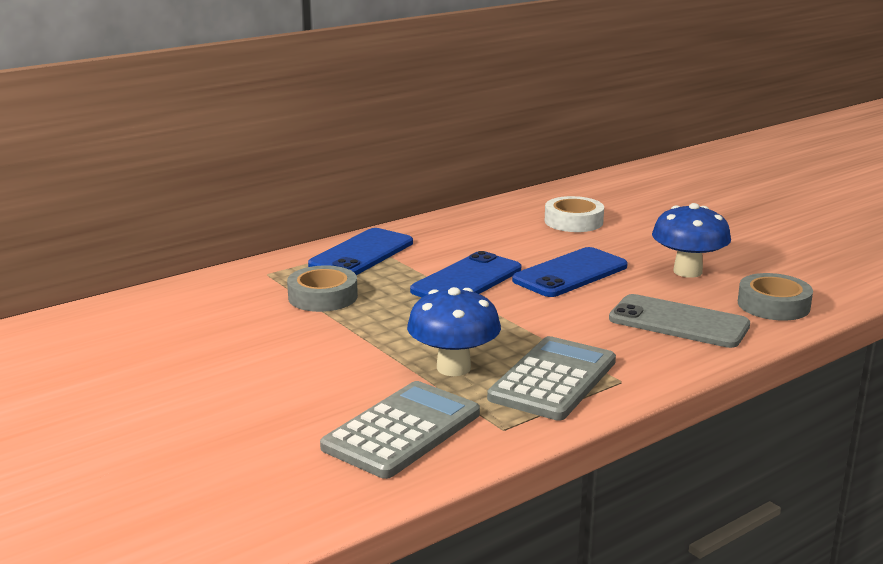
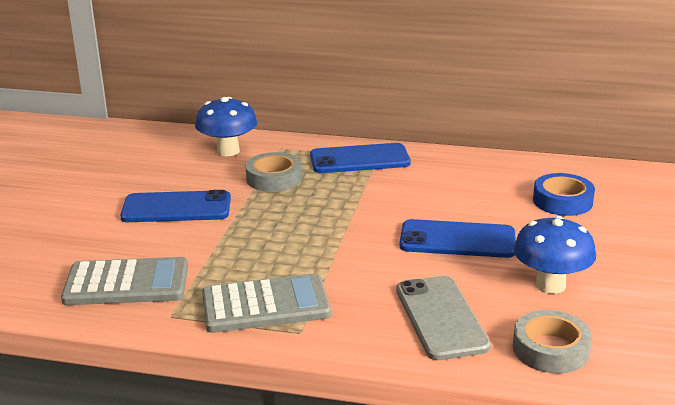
camera: 50 degrees right, 5 degrees up
(453, 368) = (234, 263): blue mushroom -> blue mushroom (228, 151)
(467, 280) = (378, 209): blue phone -> blue phone (176, 208)
(573, 221) = (562, 201): white tape -> blue tape

